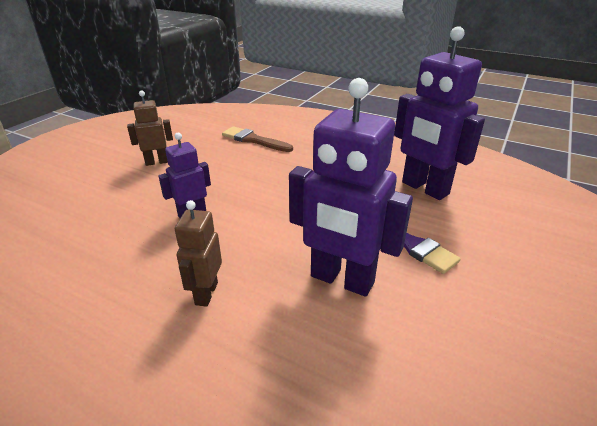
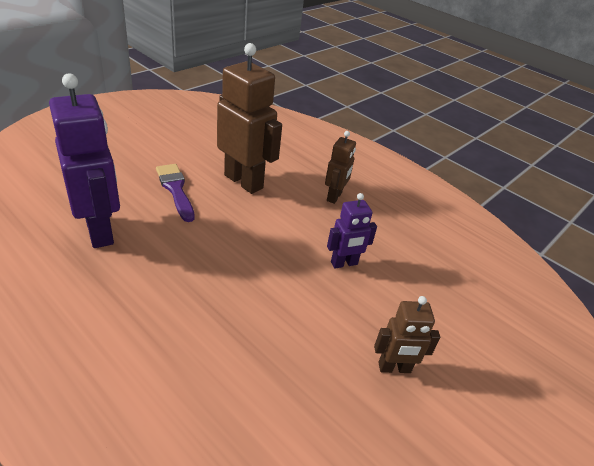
camera: 170 degrees left, 5 degrees up
(254, 140) = (243, 389): brown brush -> none
(341, 280) = (244, 181): purple robot -> brown robot

